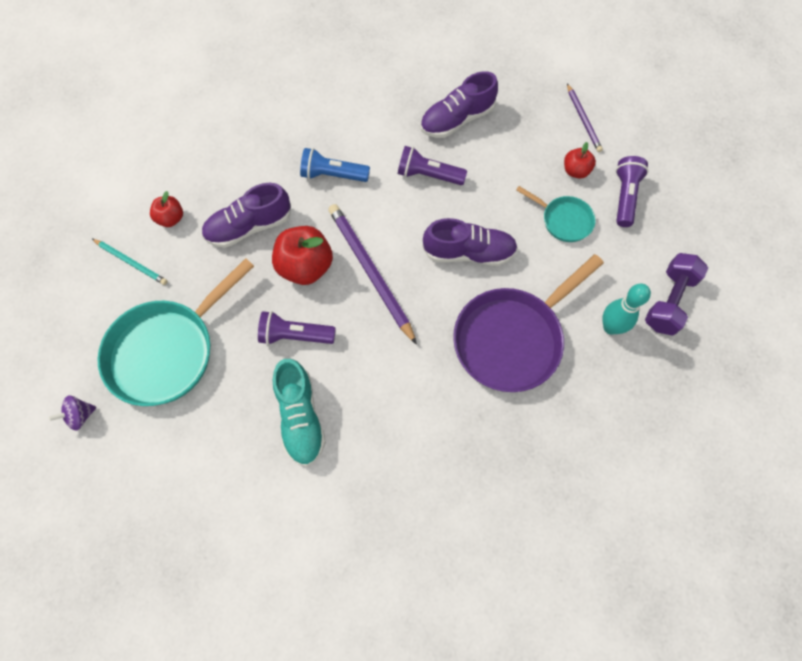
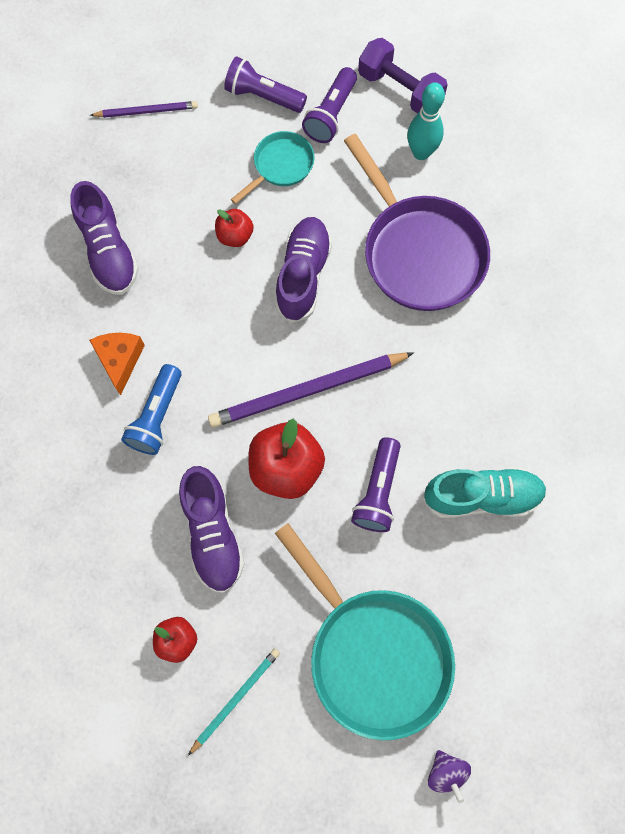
camera: 80 degrees left, 5 degrees up
(372, 144) = (120, 360): none -> orange cheese
(428, 175) = (185, 300): purple flashlight -> purple flashlight (331, 115)
(575, 171) = (217, 137): red apple -> red apple (235, 236)

